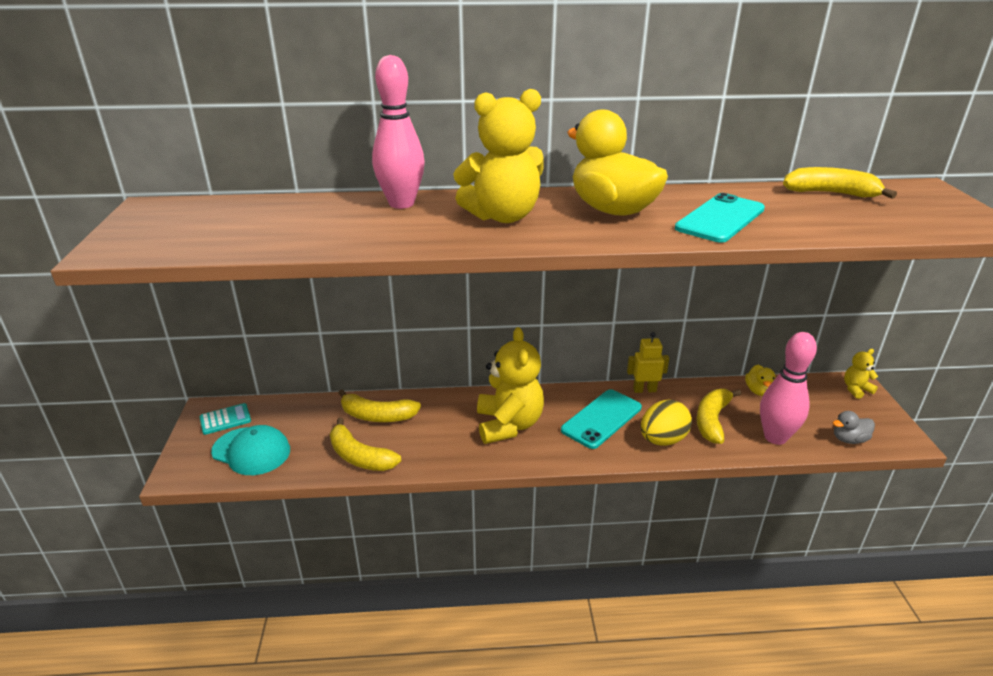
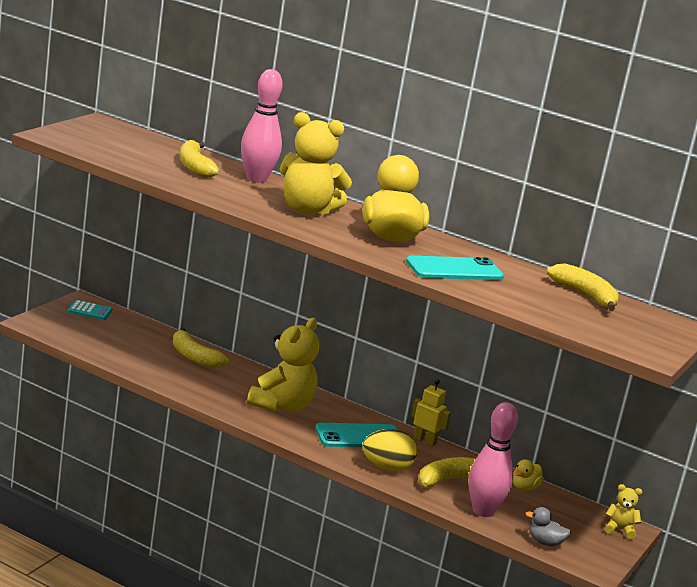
camera: 30 degrees right, 10 degrees down
(251, 451) = (87, 334): turquoise cap -> none
(360, 456) = (153, 370): yellow banana -> yellow banana (194, 167)

